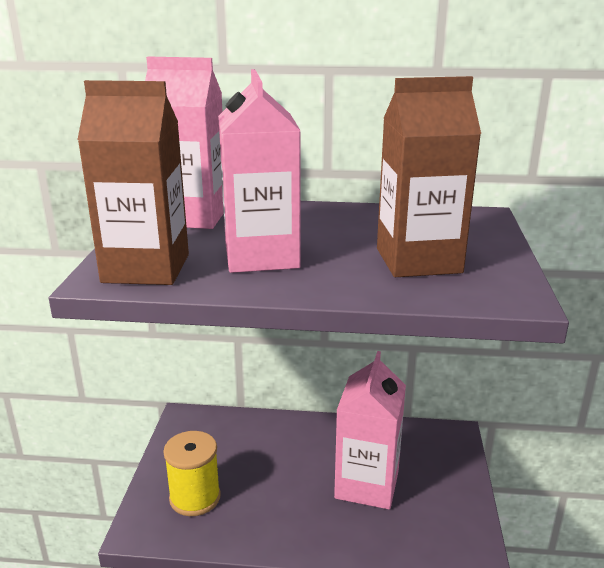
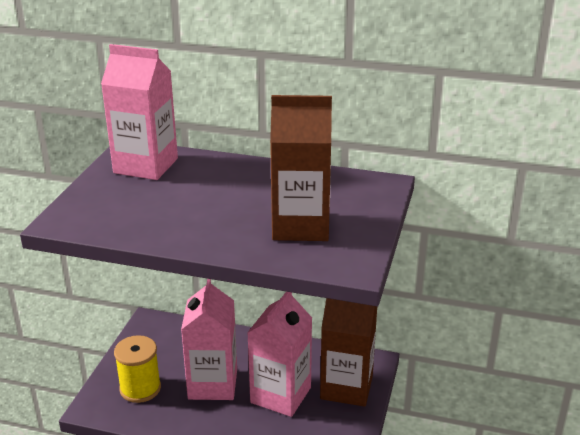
camera: 10 degrees right, 5 degrees up
(146, 268) = (94, 215): brown carton -> brown carton (346, 387)
(261, 256) = (183, 211): pink carton -> pink carton (213, 384)

